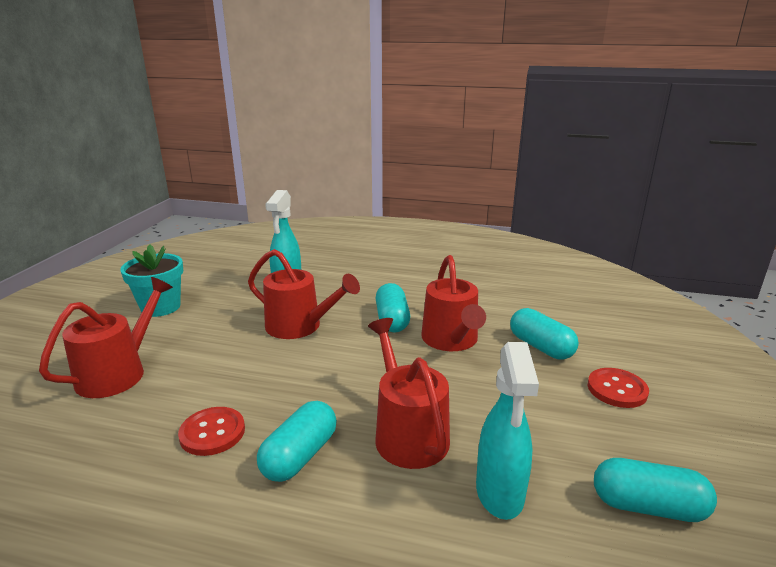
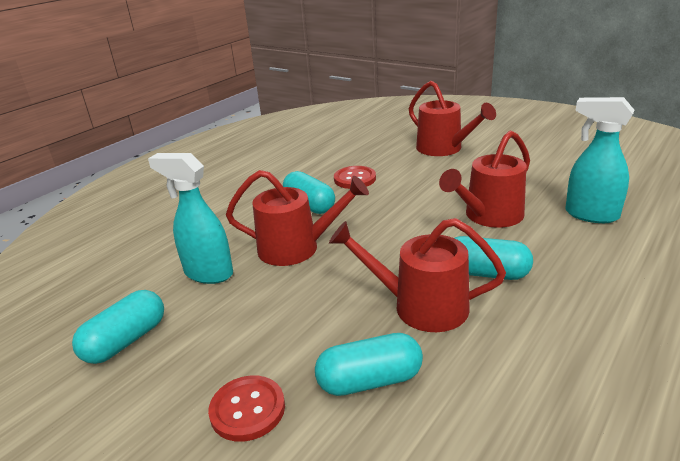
camera: 115 degrees right, 5 degrees up
(160, 307) = (547, 155): turquoise flower pot -> none

